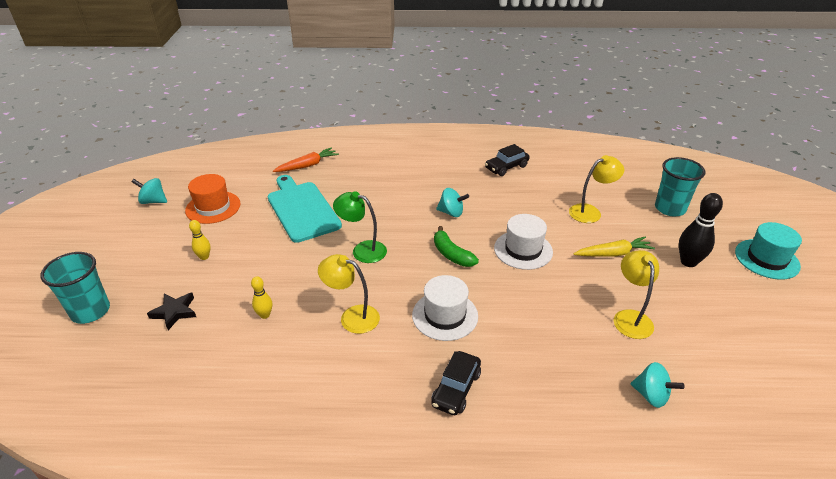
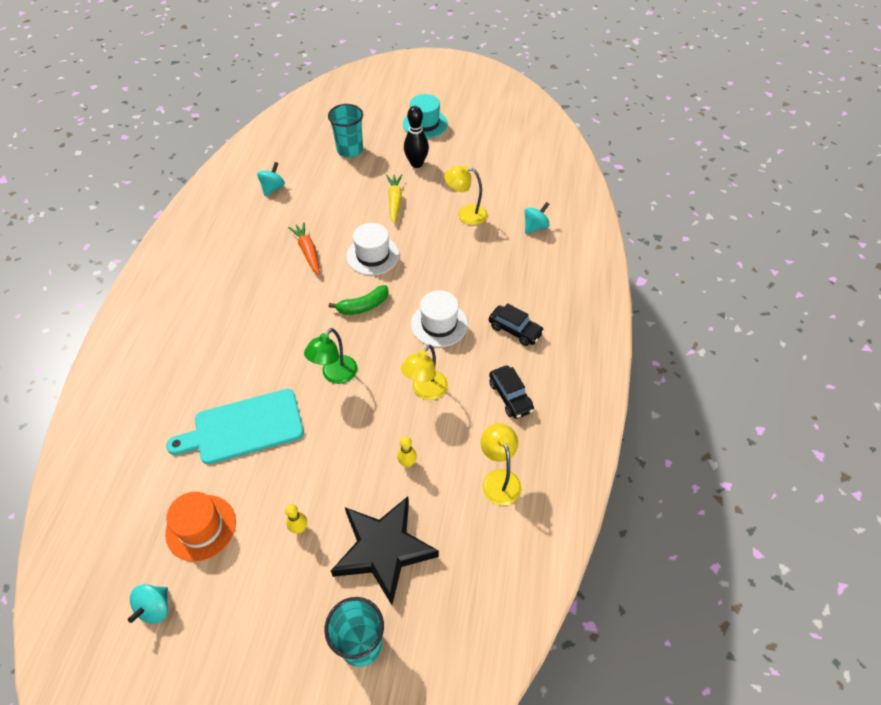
camera: 80 degrees left, 15 degrees up
(174, 312) = (383, 550): black star -> black star, size x2.13
(307, 165) = (150, 419): orange carrot -> orange carrot (308, 252)
(451, 213) = (301, 295): turquoise spinning top -> turquoise spinning top (273, 188)
(506, 167) = (241, 237): black car -> black car (510, 396)
(590, 212) = (336, 198): yellow lamp -> yellow lamp (499, 479)

